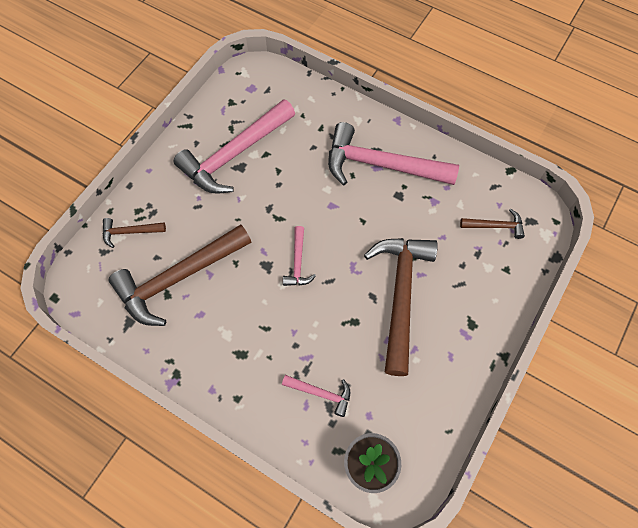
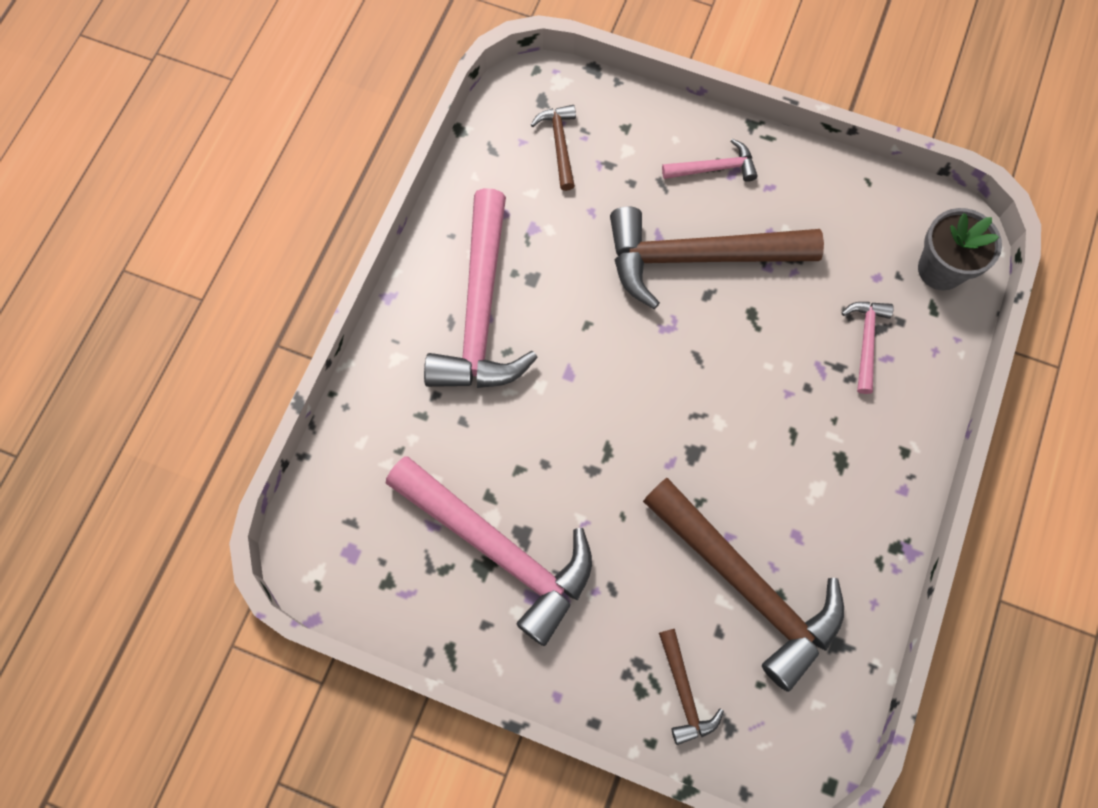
camera: 100 degrees left, 5 degrees up
(298, 262) = (678, 407): pink hammer -> pink hammer (714, 168)

